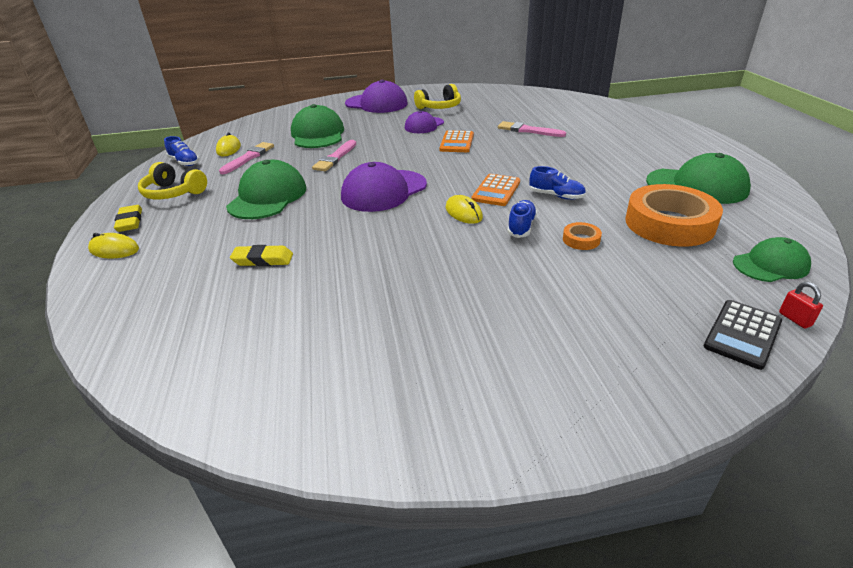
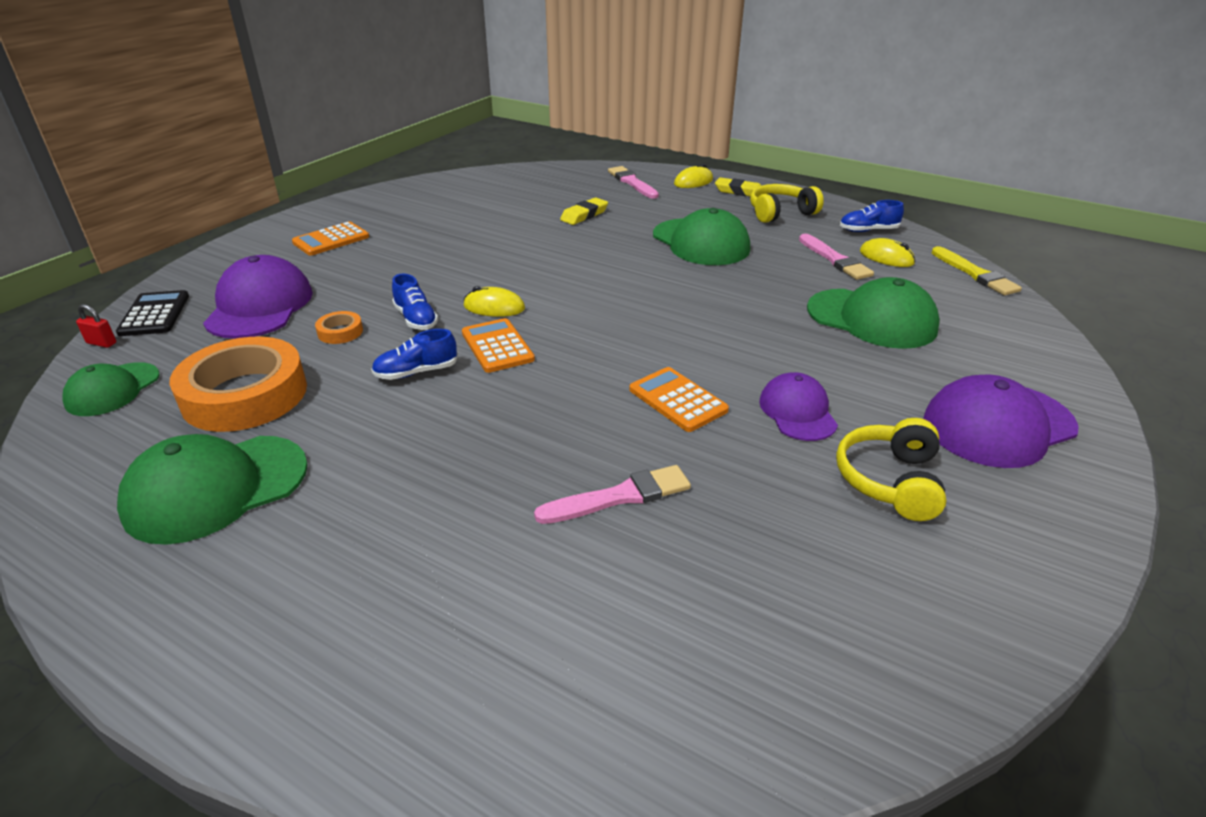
camera: 130 degrees right, 0 degrees up
(229, 130) = (975, 274): none -> yellow brush
(335, 158) = (757, 301): pink brush -> pink brush (632, 182)
(384, 191) = (614, 292): purple cap -> purple cap (259, 306)
(505, 361) = (331, 240): none -> orange calculator

